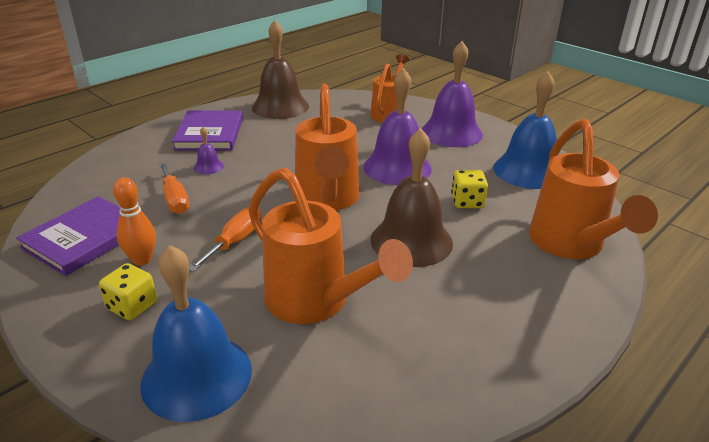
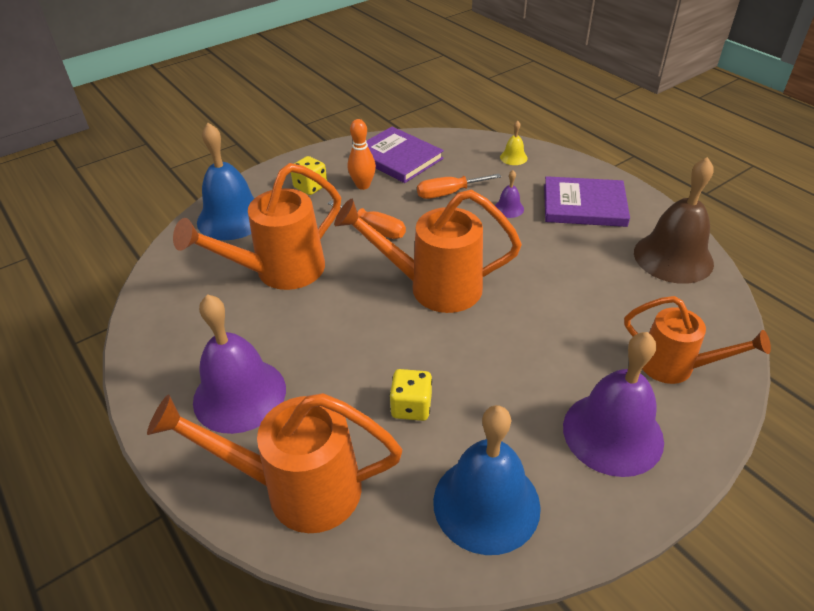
camera: 100 degrees right, 10 degrees up
(116, 165) = (513, 157): none -> yellow bell
(397, 167) = (502, 353): purple bell -> purple bell (239, 395)
(411, 241) = (346, 342): brown bell -> none

